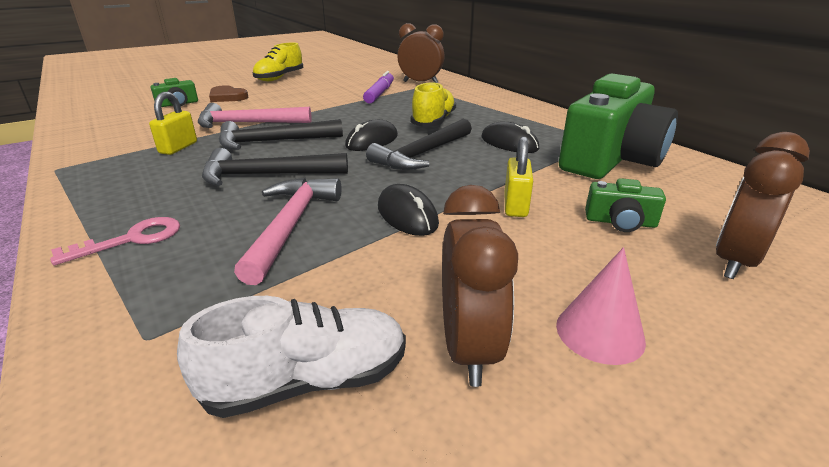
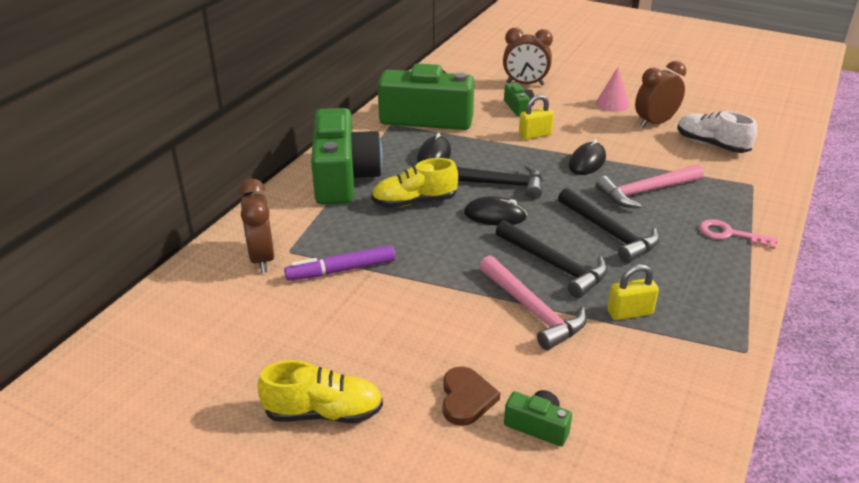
camera: 120 degrees left, 5 degrees up
(501, 110) = (343, 177): none -> green camera

